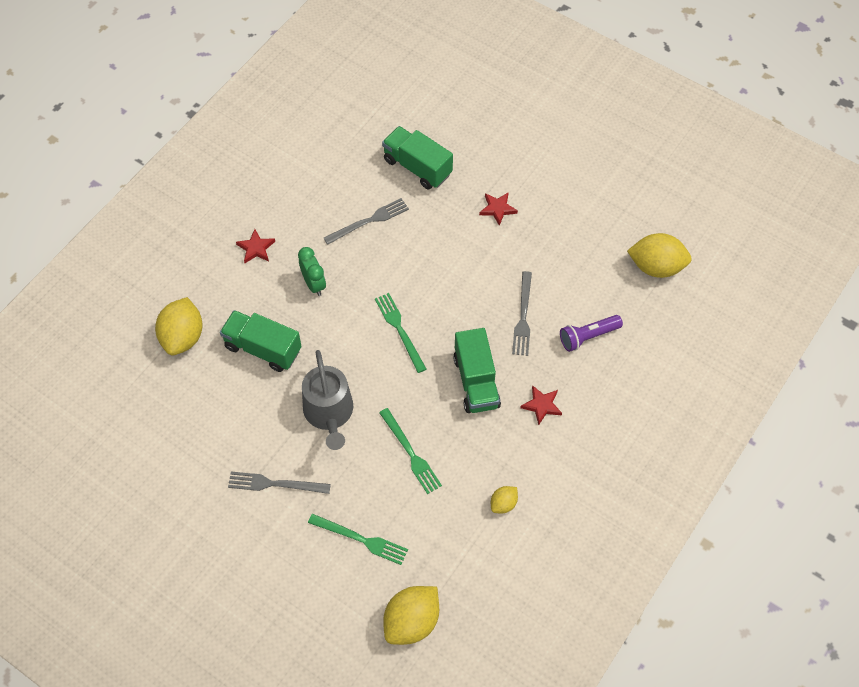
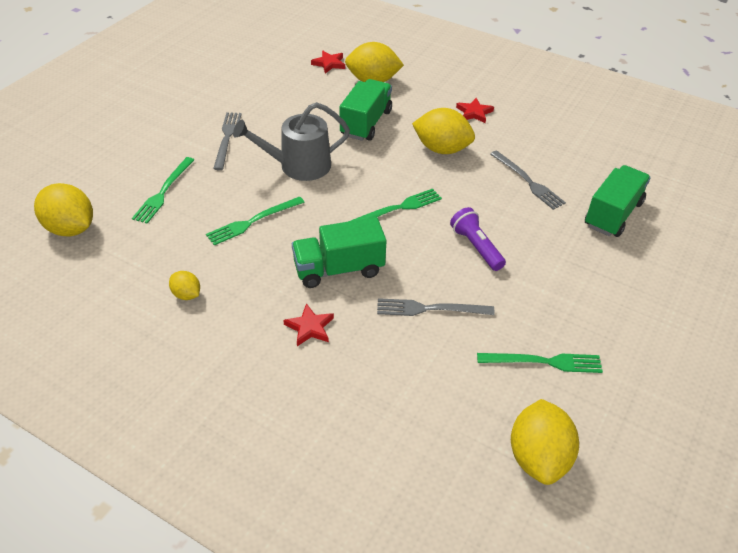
camera: 85 degrees right, 15 degrees down
(314, 284) = (442, 149): green clock -> yellow lemon
(497, 209) = (579, 283): red star -> red star (329, 64)
(576, 248) = (544, 362): none -> green fork
(588, 337) = (410, 374): purple flashlight -> purple flashlight (476, 247)

